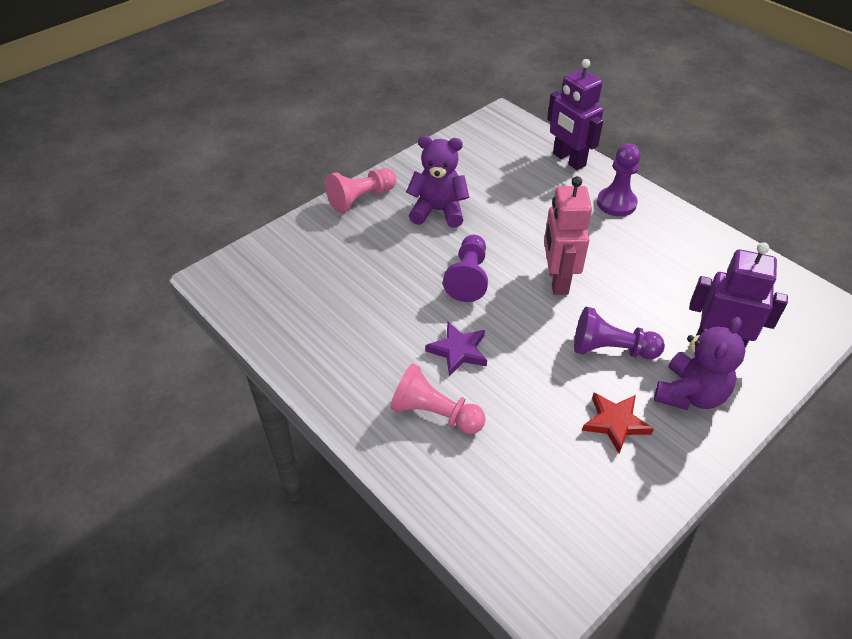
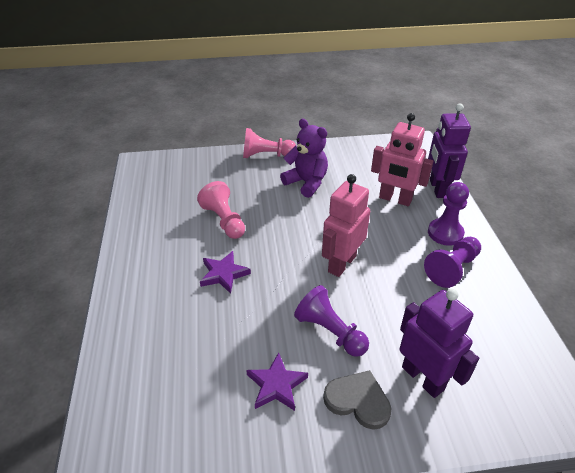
camera: 35 degrees right, 5 degrees down
(435, 413) = (166, 304): pink pawn -> pink pawn (224, 220)
(468, 277) = (281, 232): purple pawn -> purple pawn (452, 269)
(541, 189) = (395, 199): none -> pink robot
(615, 423) = (276, 385): red star -> purple star
(690, 394) = (358, 400): purple teddy bear -> grey heart

